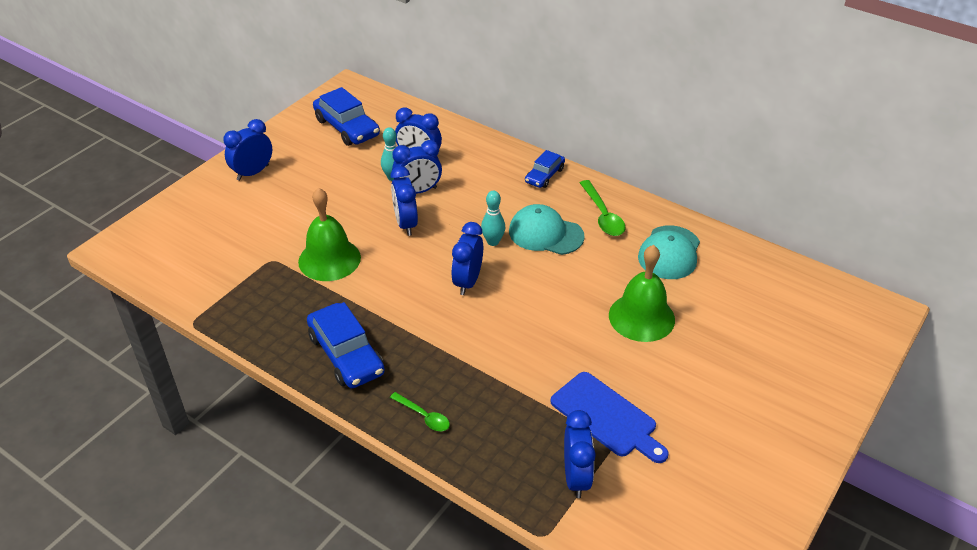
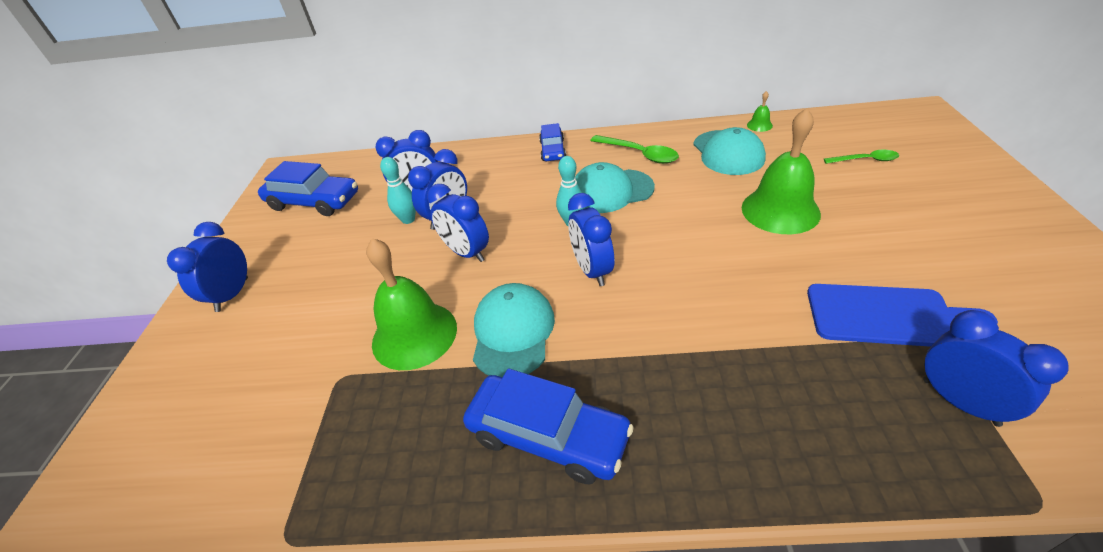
camera: 30 degrees left, 0 degrees up
(383, 291) = (513, 332): none -> turquoise cap
(424, 416) = (726, 450): green spoon -> green spoon (866, 160)
(729, 244) = (759, 125): none -> green bell

